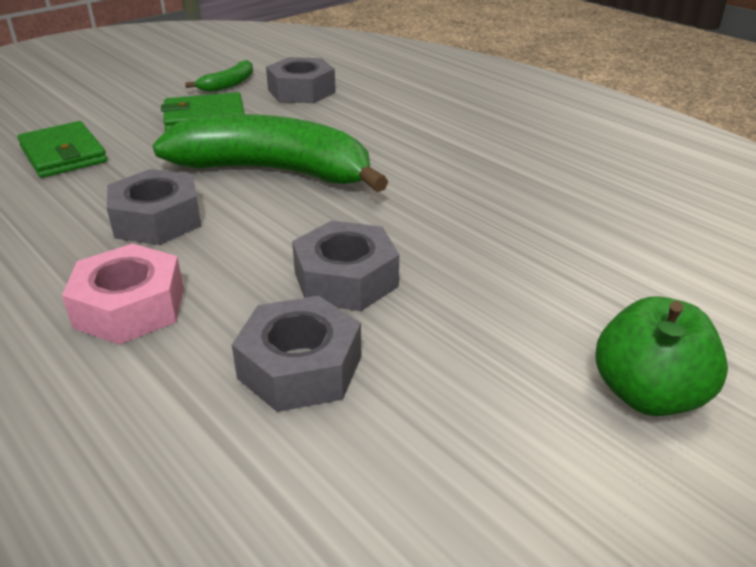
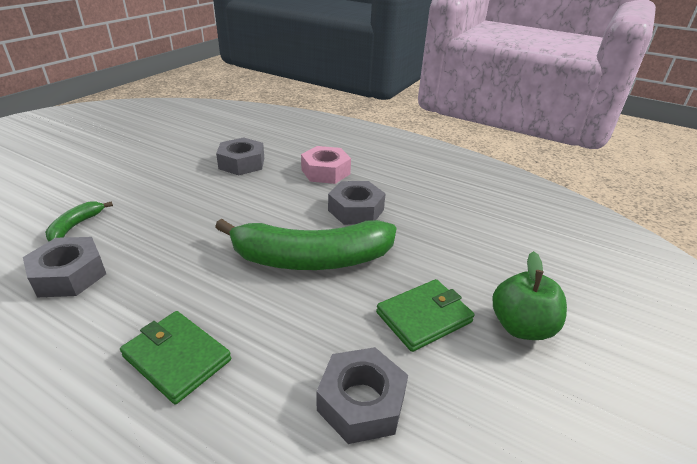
camera: 160 degrees right, 0 degrees up
(63, 154) = (477, 248): green wallet -> green wallet (176, 358)
(228, 84) = (462, 397): green banana -> green banana (76, 226)
(345, 279) = (233, 195): grey nut -> grey nut (69, 275)
(648, 394) = (100, 172): green apple -> green apple (521, 327)

